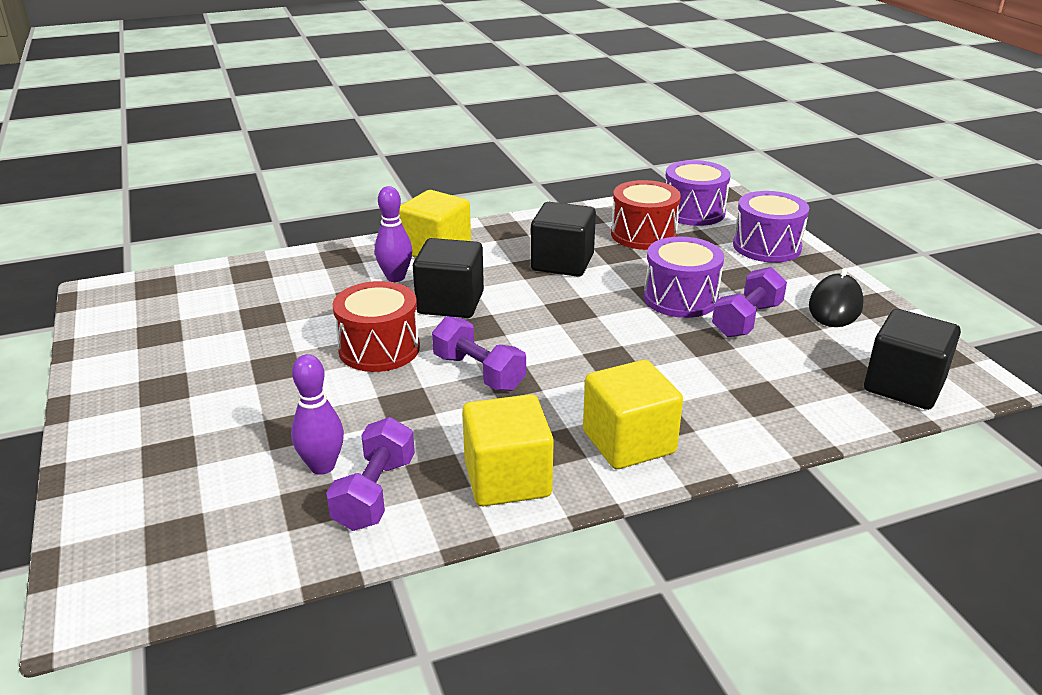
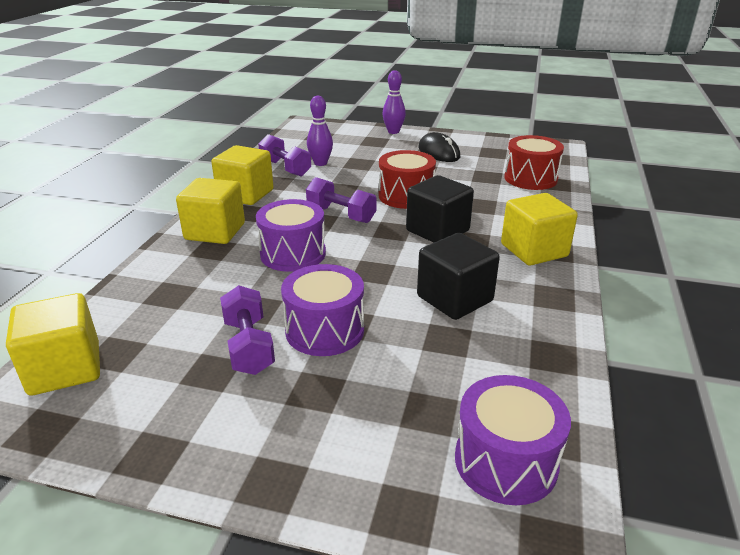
camera: 125 degrees right, 0 degrees up
(395, 277) = (499, 223): purple bowling pin -> purple bowling pin (393, 132)
(479, 372) = (341, 214): purple dumbbell -> purple dumbbell turned 45 degrees clockwise
(643, 234) = (472, 378): red drum -> red drum (530, 178)
(766, 246) = (351, 464): purple drum -> purple drum (293, 254)
(835, 306) = (189, 421): black mouse -> black mouse (439, 152)
(903, 386) = (65, 369): black cube -> yellow cube

